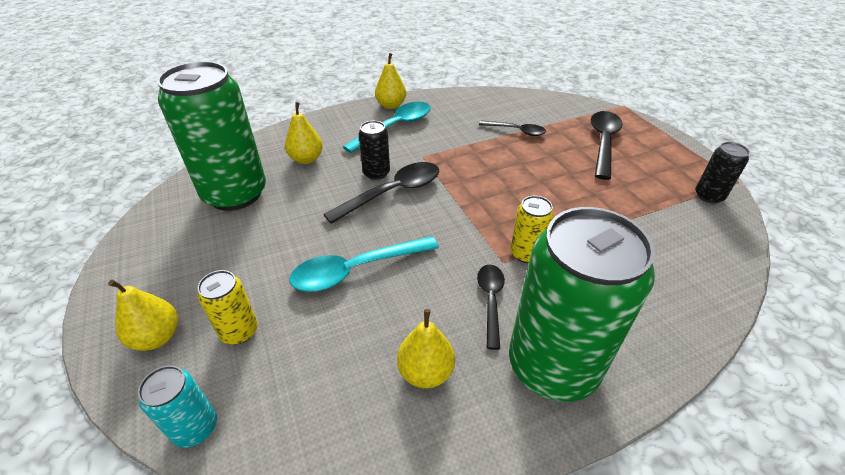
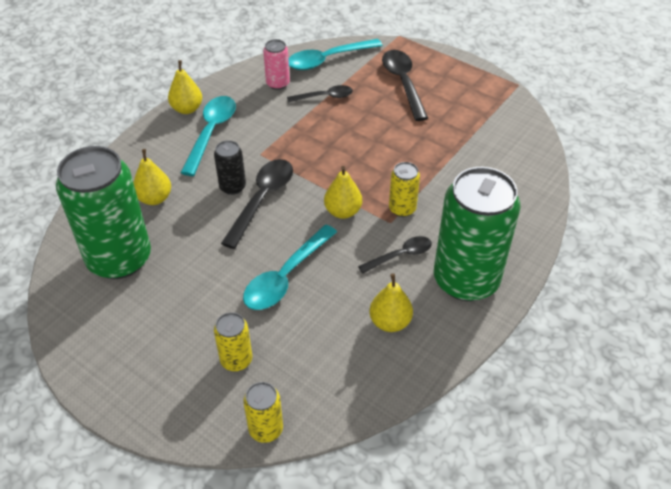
camera: 30 degrees left, 5 degrees up
(157, 337) = (176, 394): yellow pear -> yellow pear (343, 211)
(195, 427) = (266, 429): turquoise can -> yellow can
(481, 109) = (277, 84): none -> pink can
(490, 301) = (400, 255): black spoon -> black spoon turned 90 degrees clockwise
(540, 105) = (328, 60): none -> turquoise spoon
(708, 196) = (503, 106): black can -> none

